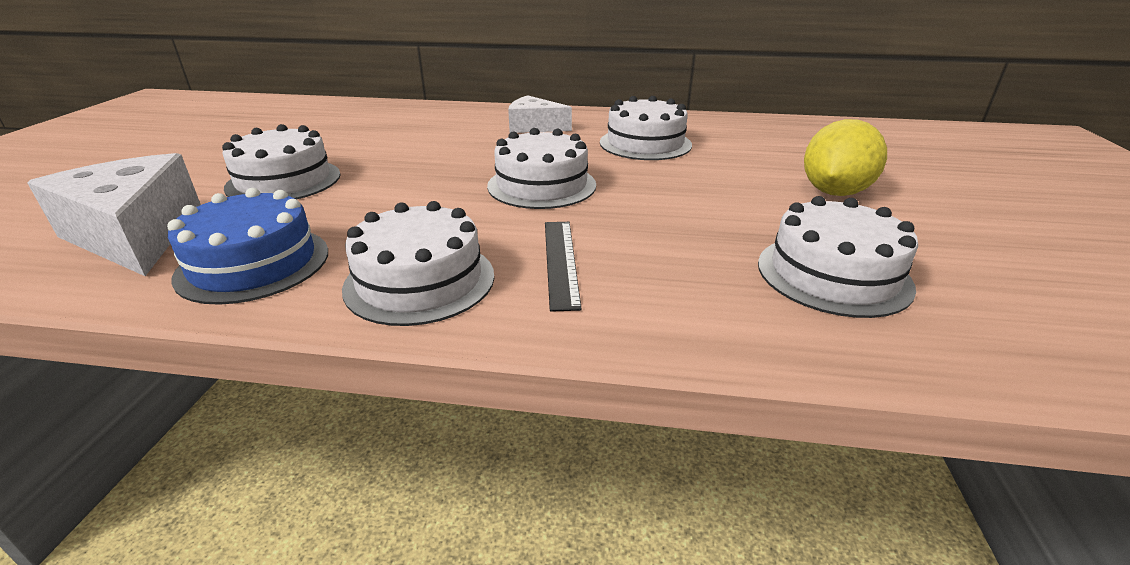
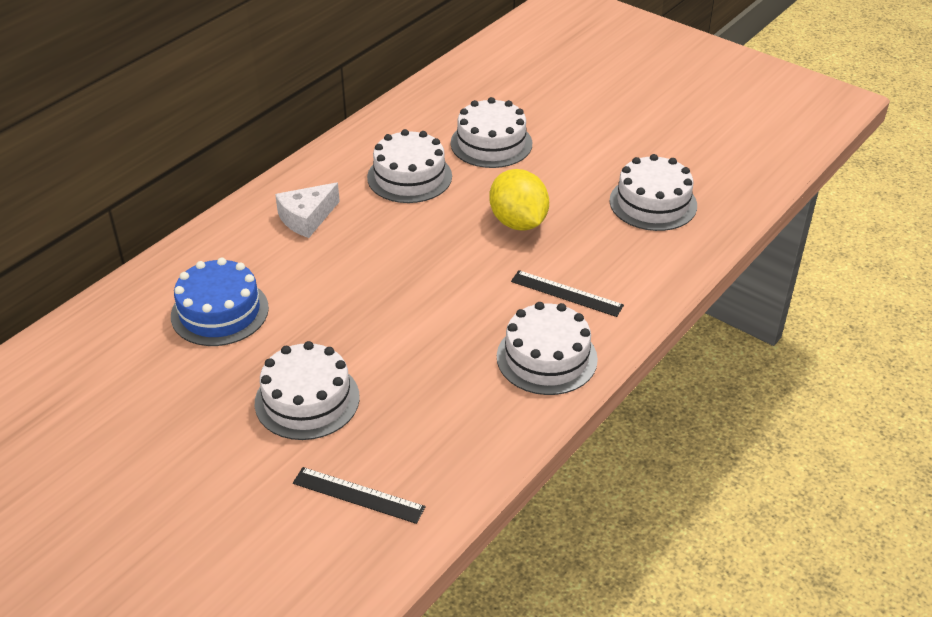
camera: 60 degrees left, 10 degrees up
(135, 234) = (358, 495): white cheese -> black ruler
(253, 263) = (465, 430): blue cake -> blue cake (220, 312)
(541, 185) = (445, 261): white cake -> white cake (491, 143)
(834, 192) = (567, 143): yellow lemon -> yellow lemon (518, 222)

